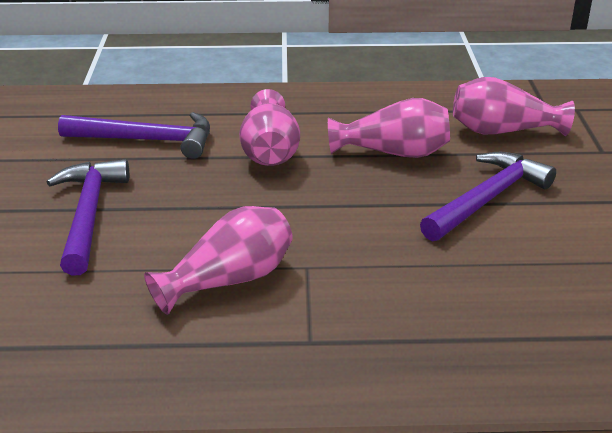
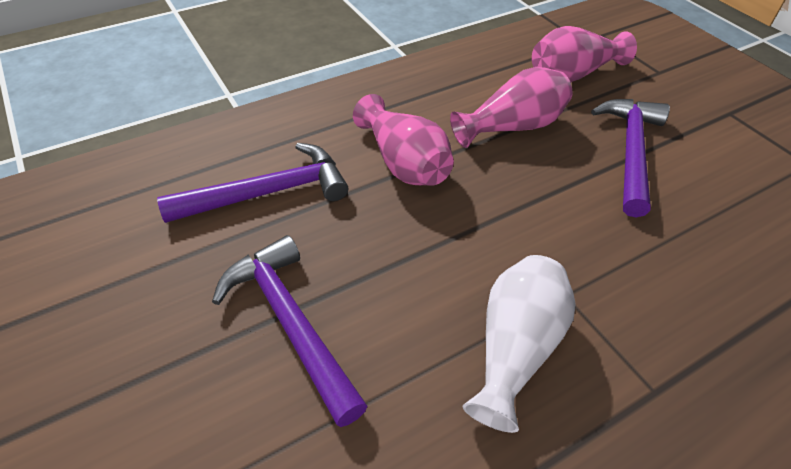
camera: 30 degrees left, 15 degrees up
(229, 280) = (514, 349): pink vase -> white vase

